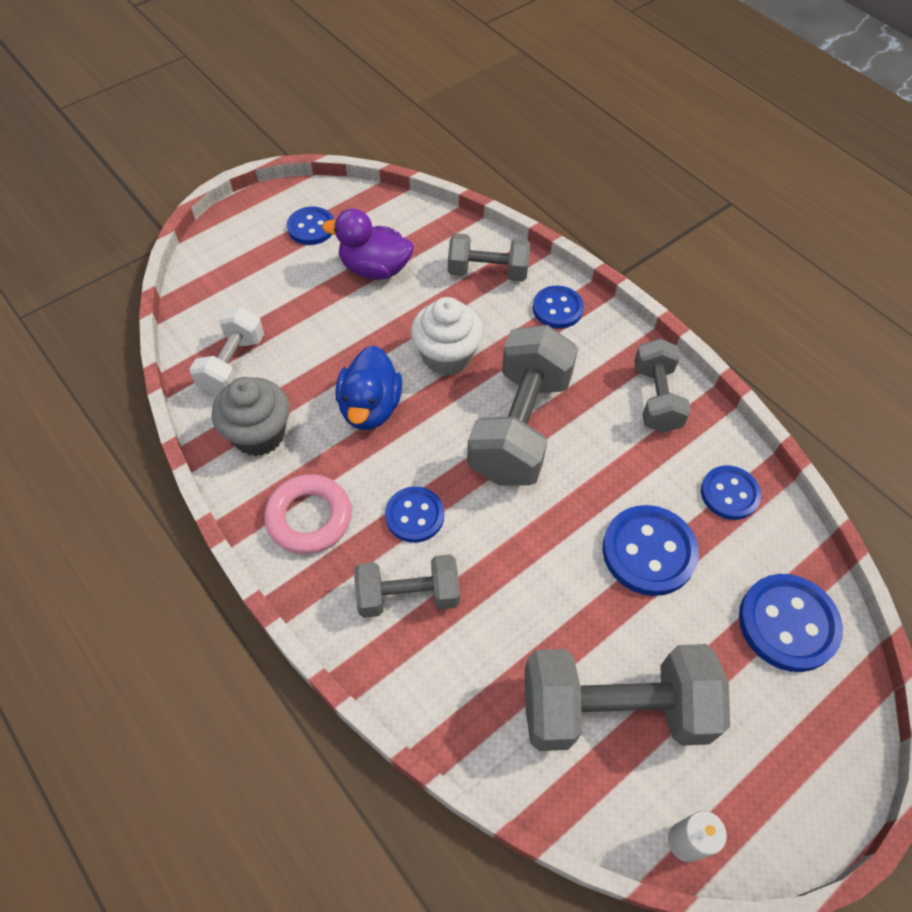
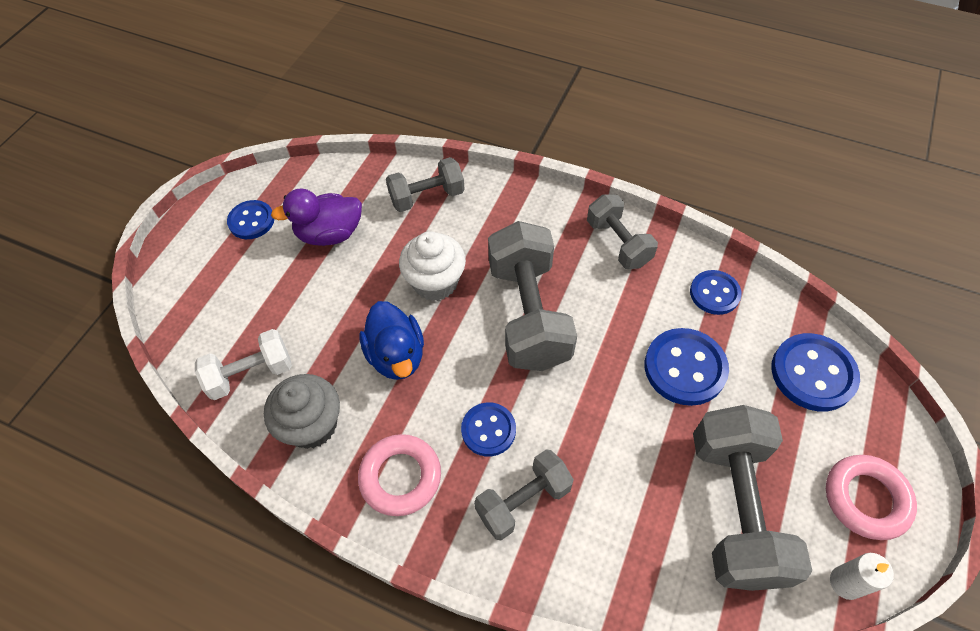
camera: 25 degrees left, 0 degrees up
(233, 364) = (251, 374): white dumbbell -> white dumbbell turned 75 degrees clockwise
(557, 309) = (501, 204): blue button -> none
(614, 710) = (734, 508): grey dumbbell -> grey dumbbell turned 60 degrees counterclockwise
(764, 775) = (866, 499): none -> pink ring

